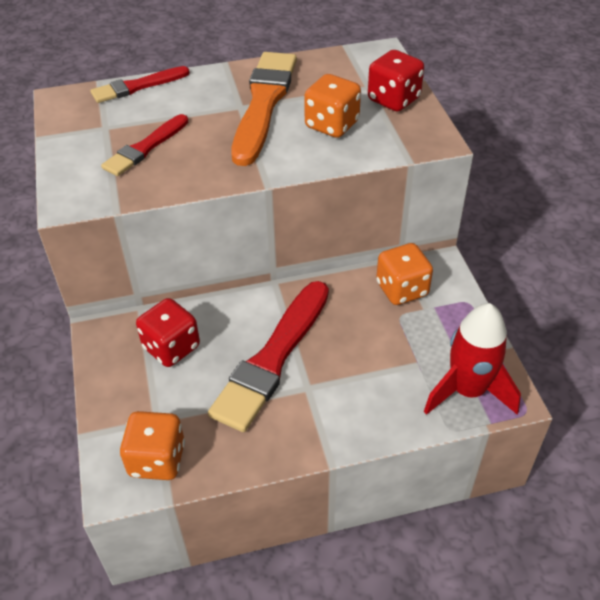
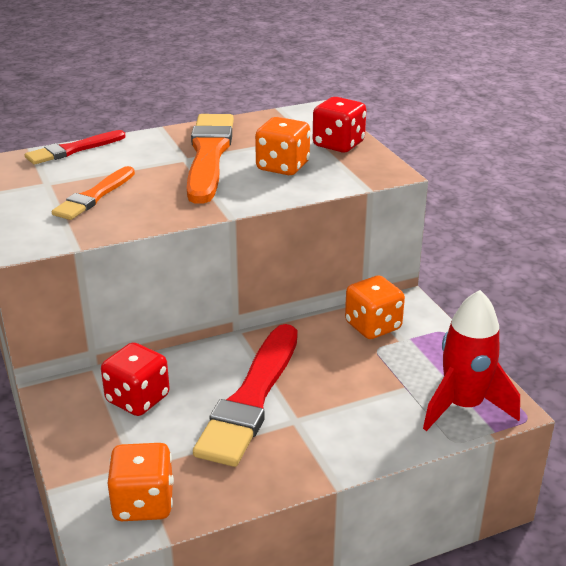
camera: 10 degrees left, 15 degrees down
(145, 148) = (94, 196): red brush -> orange brush

